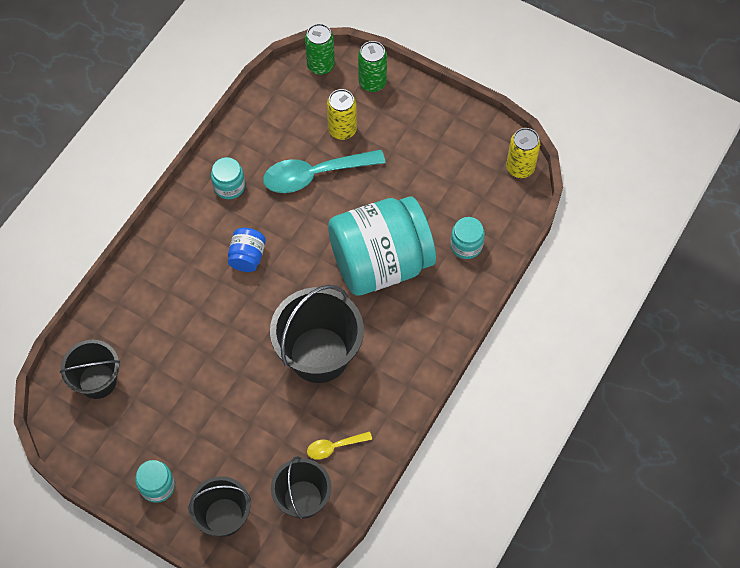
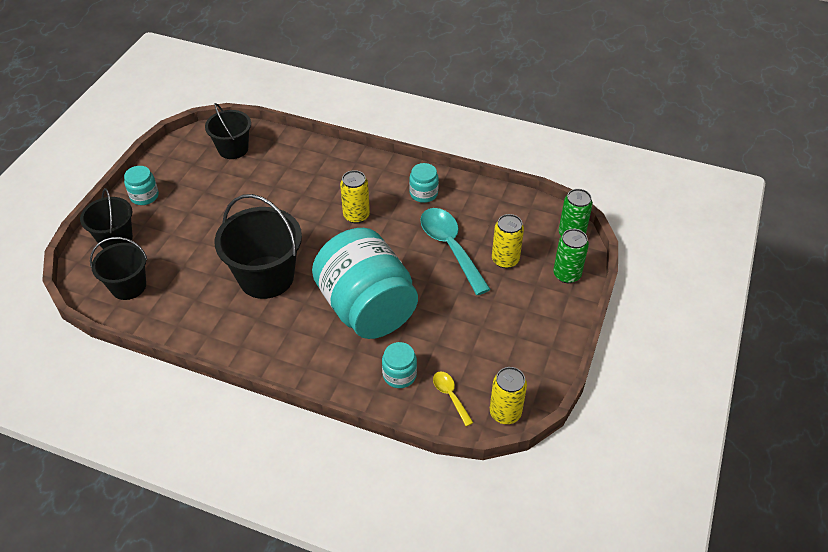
camera: 80 degrees right, 15 degrees down
(247, 257) = (356, 216): blue jar -> yellow can
(334, 447) = (177, 300): yellow spoon -> yellow spoon (450, 396)

